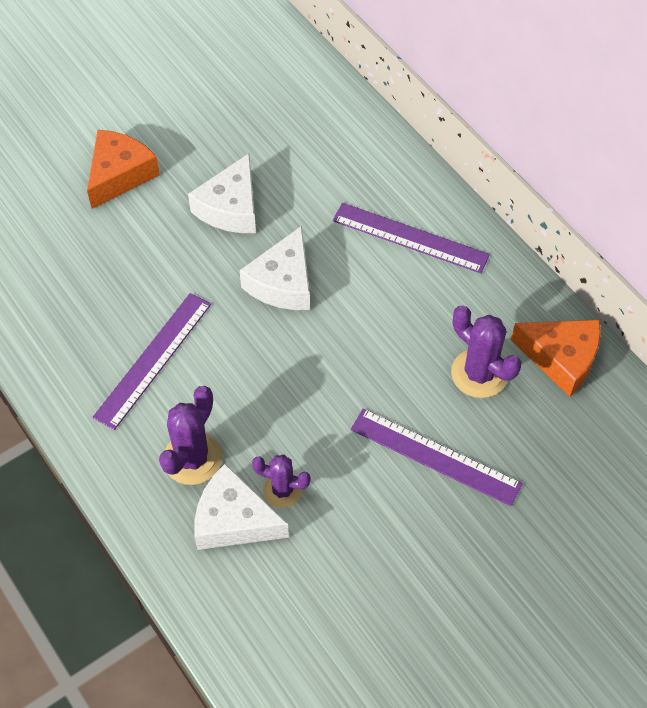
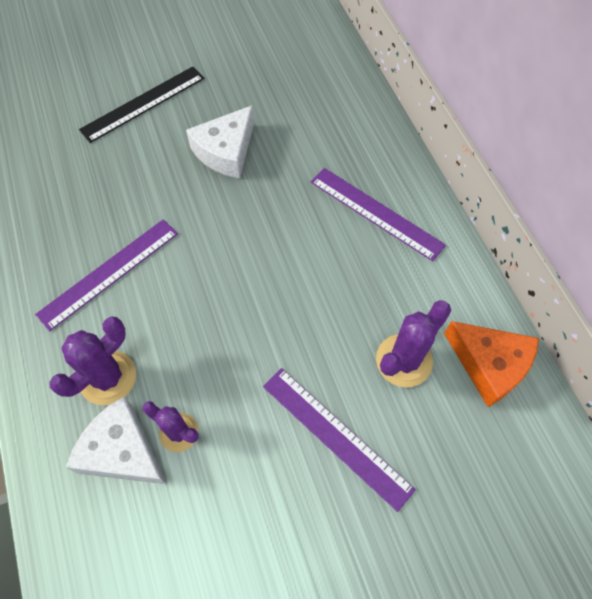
camera: 15 degrees right, 5 degrees up
(119, 174) = (143, 104): orange cheese -> black ruler
(283, 282) = (248, 228): white cheese -> none
(479, 373) = (404, 360): purple cactus -> purple cactus turned 75 degrees clockwise

